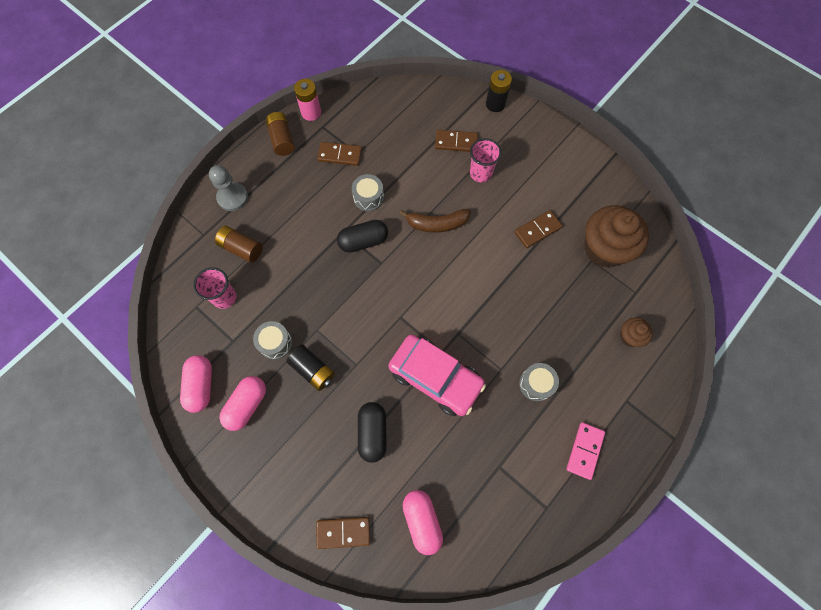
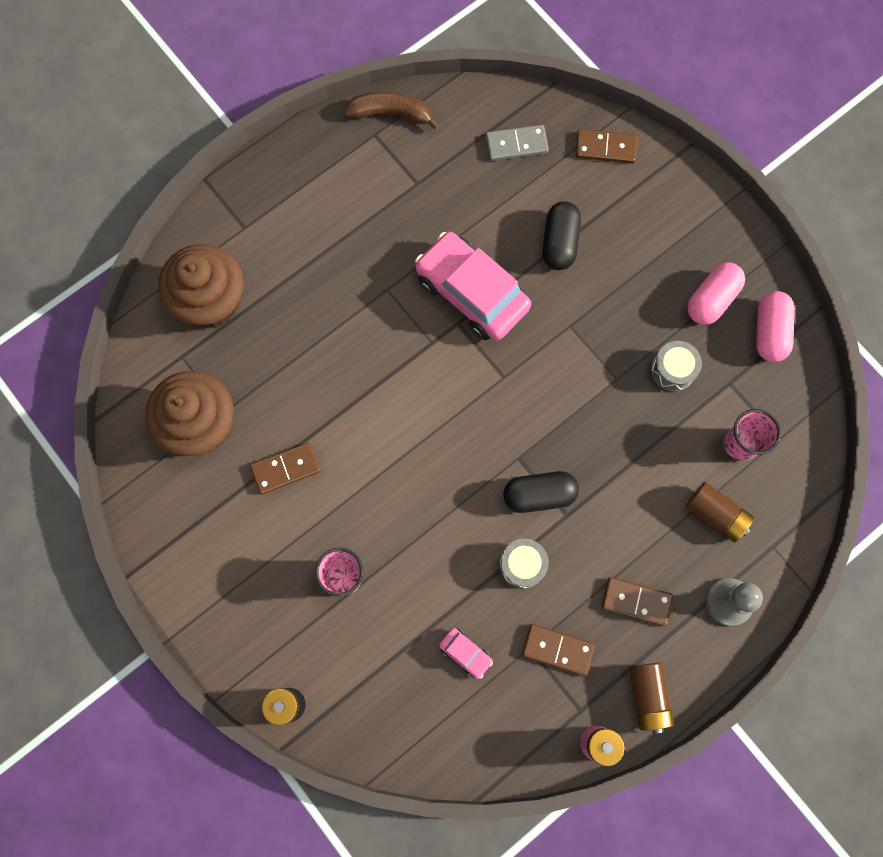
camera: 170 degrees left, 5 degrees up
(313, 370) = (626, 327): black battery -> none
(396, 145) = (465, 653): none -> pink car
(422, 521) = (516, 144): pink capsule -> grey domino
(437, 224) = (428, 504): brown banana -> brown banana (390, 113)
(456, 142) = (370, 641): brown domino -> brown domino (636, 601)
(536, 384) = (348, 264): grey drum -> none
(585, 450) = (313, 183): pink domino -> none
(630, 336) = (211, 301): brown cupcake -> brown cupcake, size x2.10

